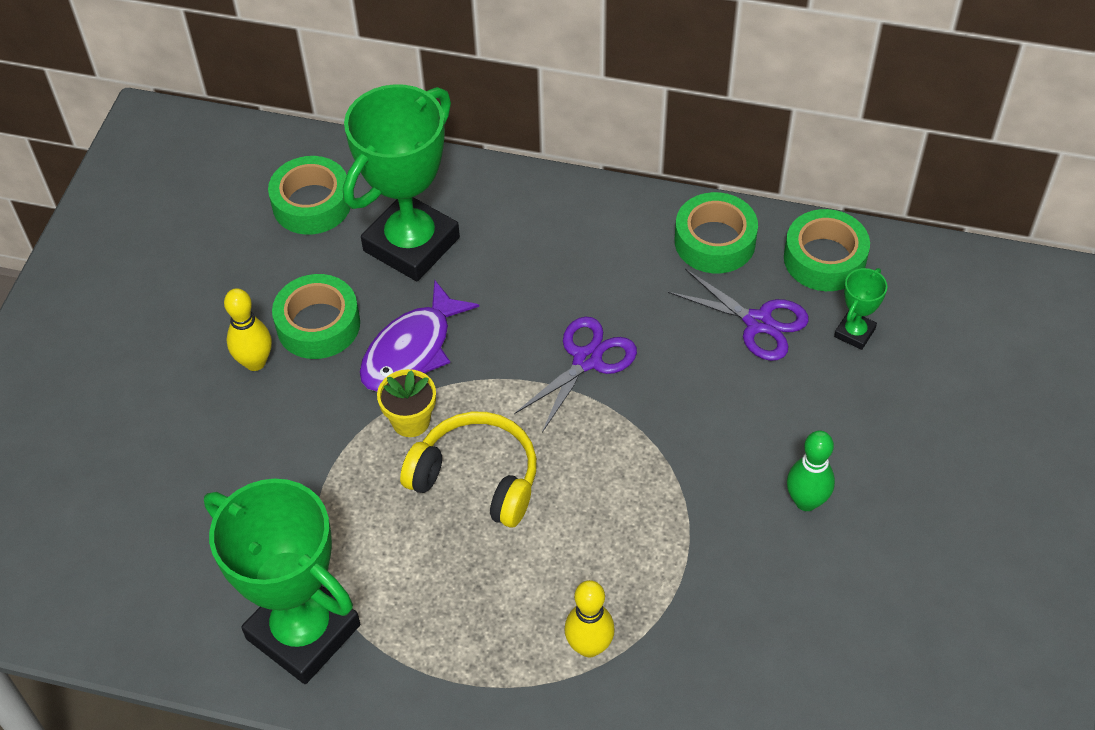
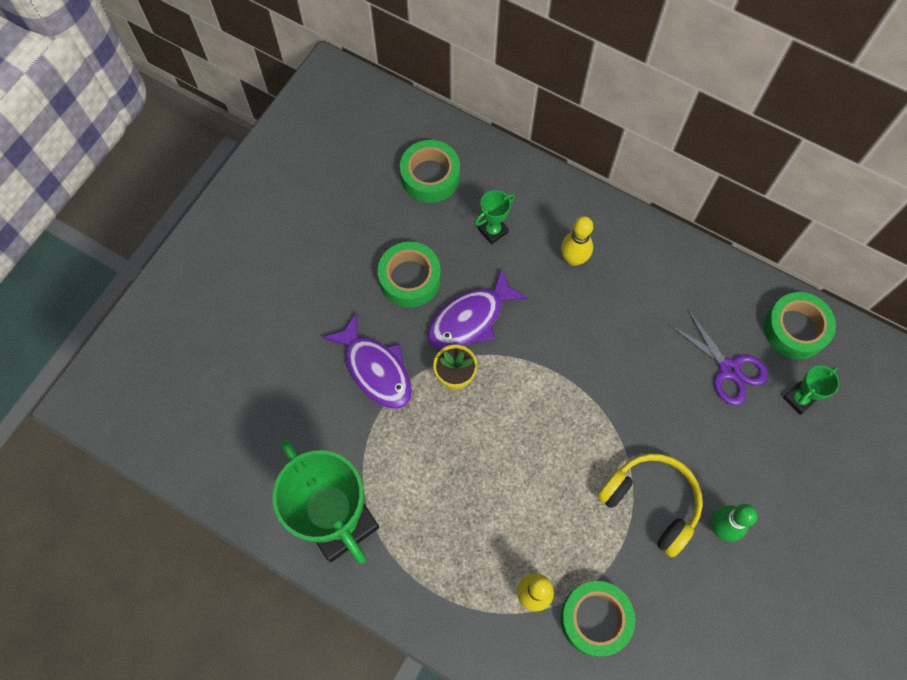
camera: 15 degrees right, 15 degrees up
(255, 362) = (358, 296): yellow bowling pin -> yellow bowling pin (573, 259)
(302, 440) = (375, 369): none -> purple fish
(411, 244) = (493, 230): green trophy -> green trophy, size x0.42
(477, 478) = (489, 436): yellow headphones -> yellow headphones (651, 502)
(587, 360) = (594, 363): purple scissors -> none
(715, 241) = (716, 291): green tape -> green tape (595, 619)

